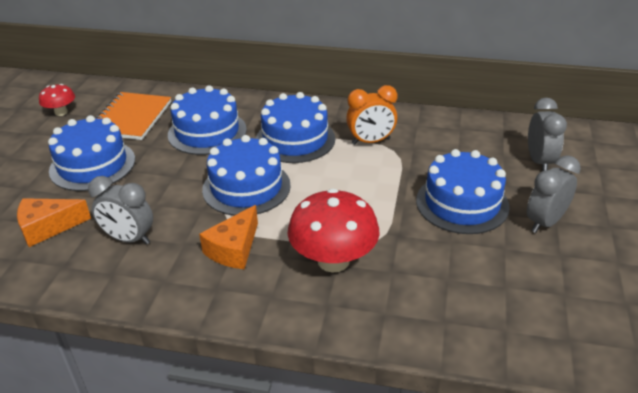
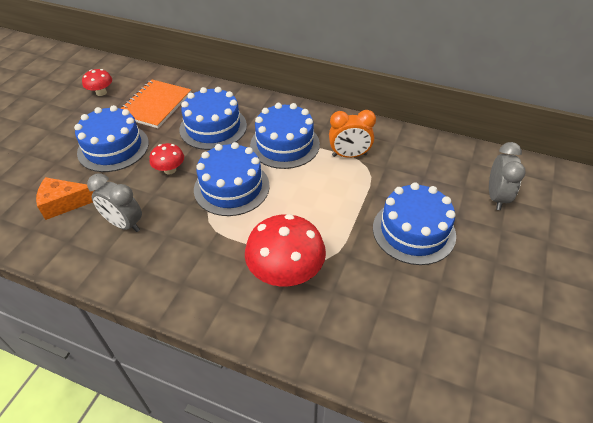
camera: 10 degrees right, 10 degrees up
(168, 179) = (170, 170): none -> red mushroom
(234, 249) = (206, 247): orange cheese -> none
(545, 222) = (484, 263): grey clock -> none

